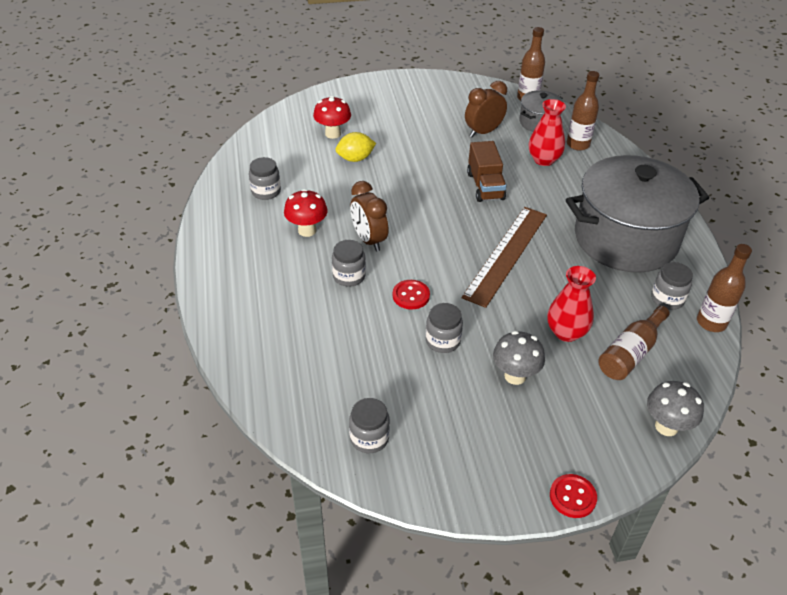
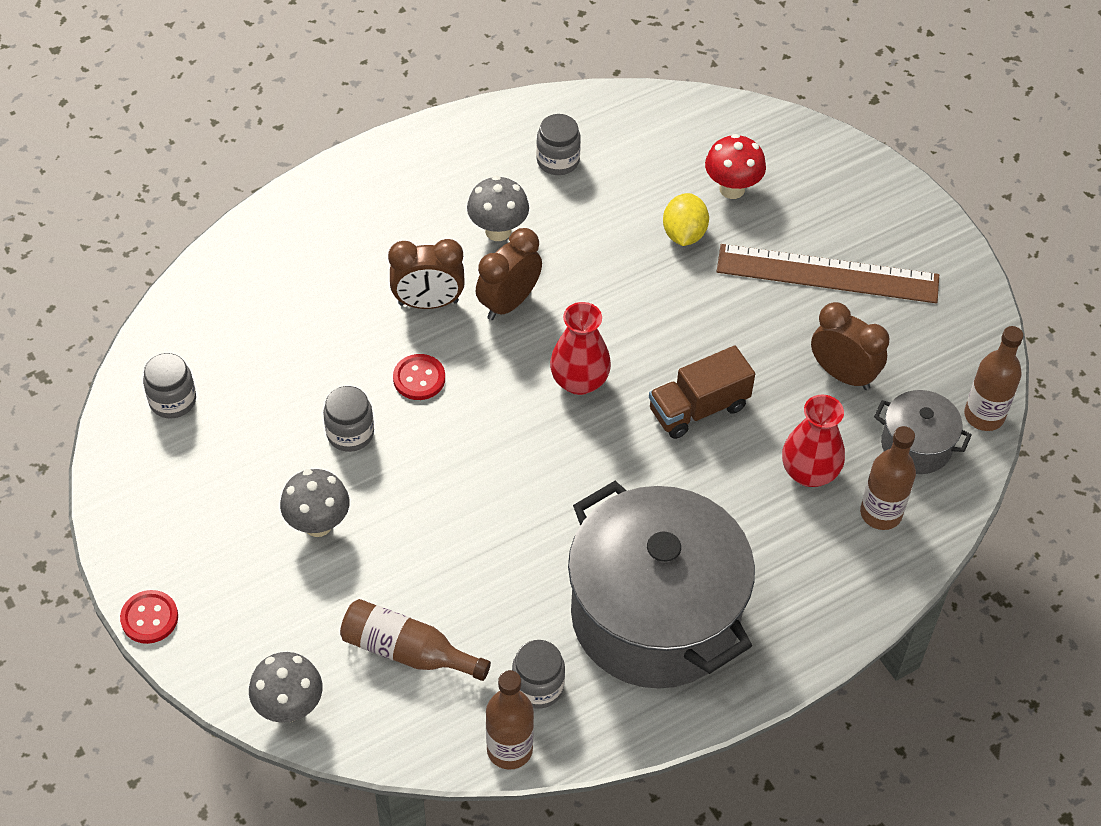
camera: 70 degrees right, 10 degrees up
(307, 230) = (498, 231): red mushroom -> grey mushroom
(349, 276) = (428, 303): grey jar -> brown clock
(355, 159) = (684, 234): yellow lemon -> yellow lemon turned 45 degrees clockwise
(506, 254) = (549, 467): brown ruler -> brown ruler (827, 274)
(566, 332) = (418, 568): red vase -> red vase (579, 381)

